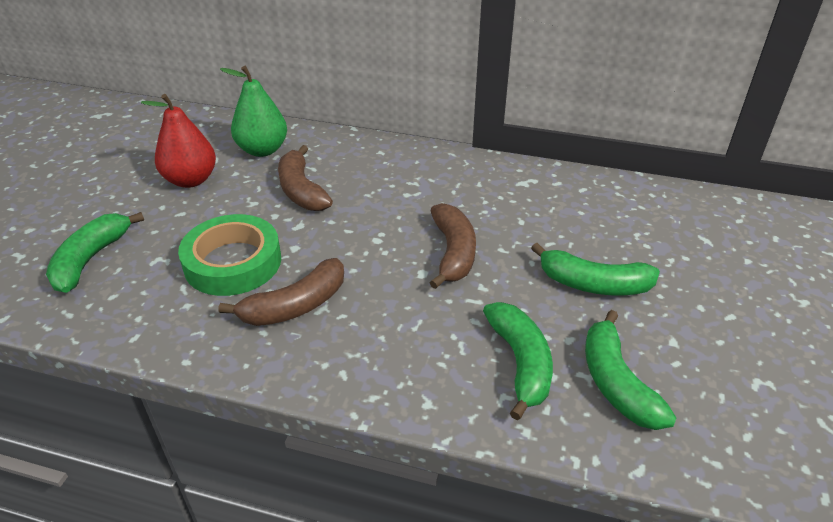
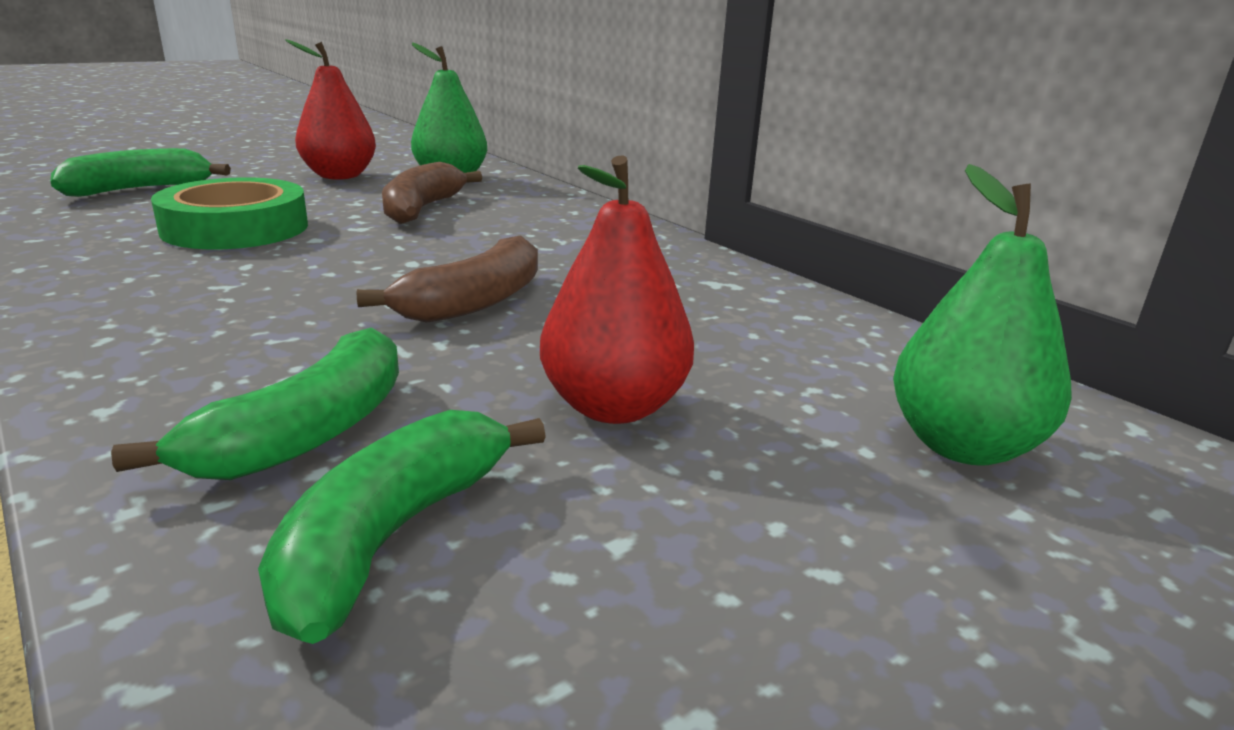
camera: 35 degrees right, 15 degrees down
(295, 306) = (205, 273): brown banana -> none
(593, 284) = (613, 407): green banana -> red pear
(707, 238) = (962, 446): none -> green pear

